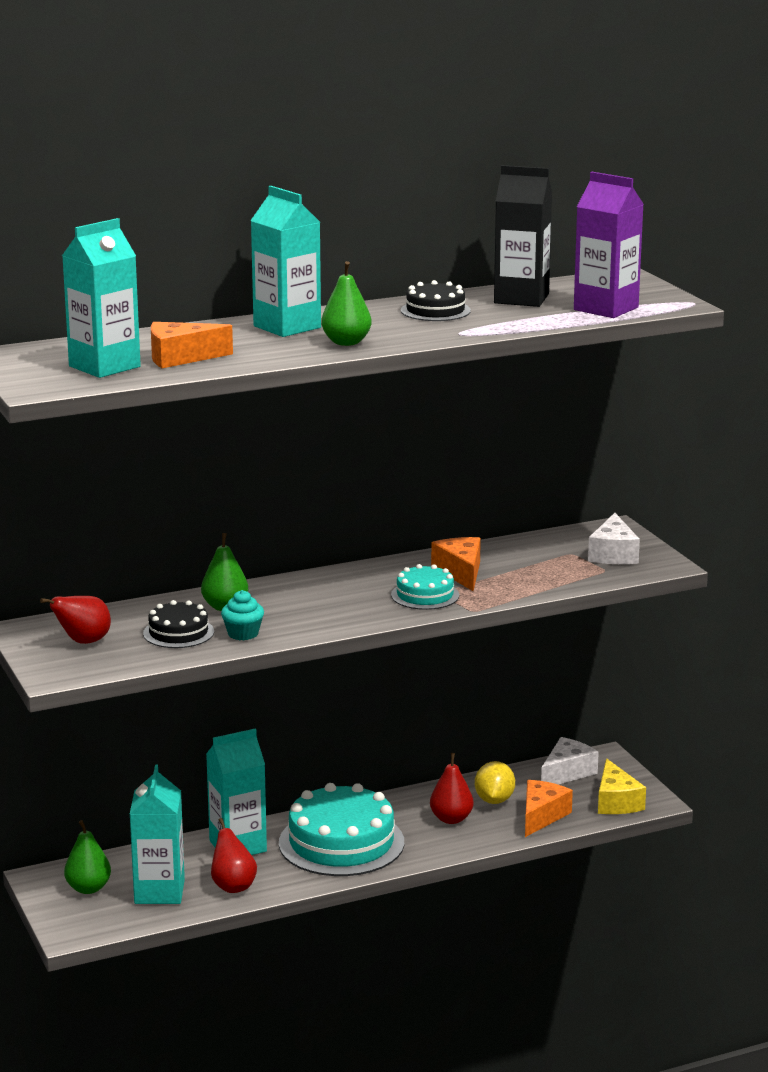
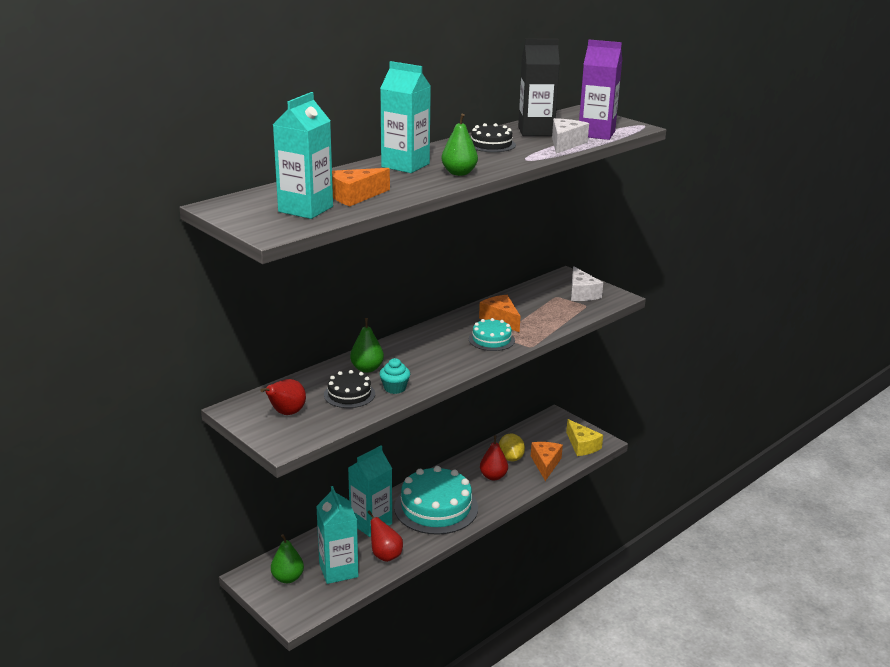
camera: 20 degrees left, 5 degrees up
(567, 773) = (541, 431): white cheese -> white cheese (565, 144)

